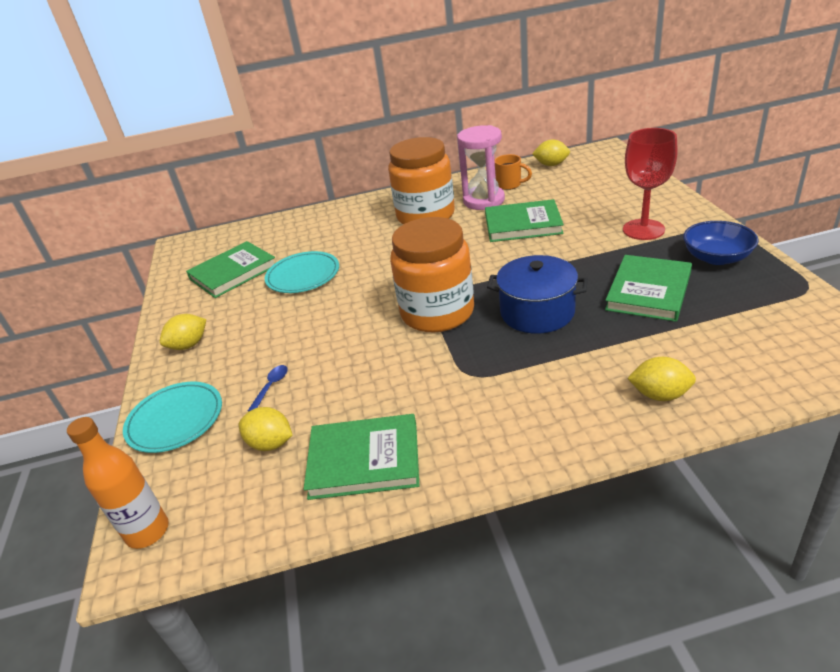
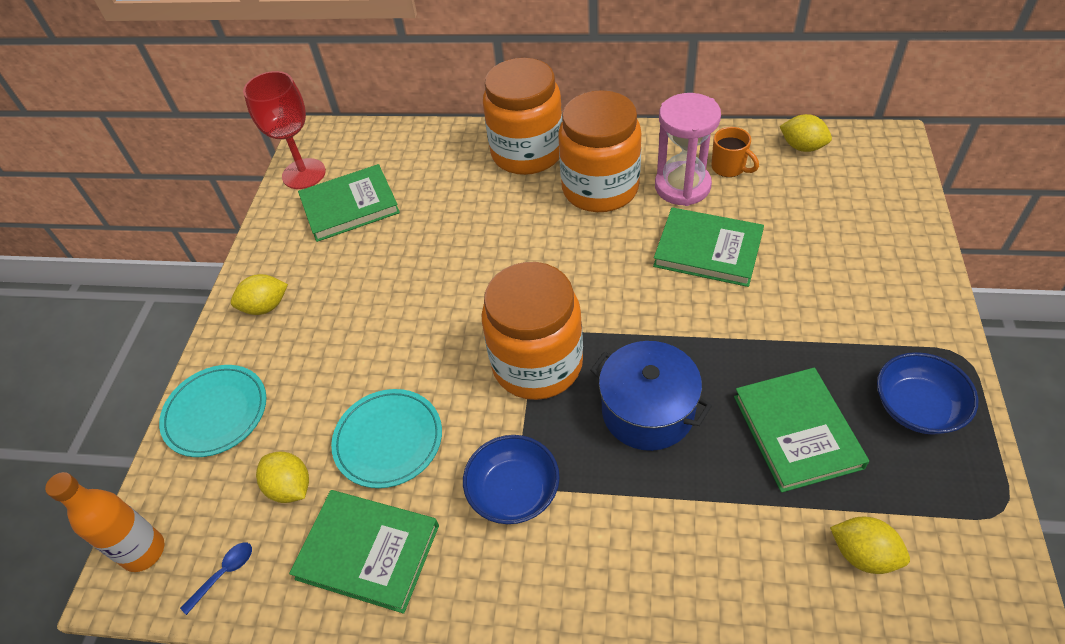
camera: 20 degrees right, 15 degrees up
(271, 387) = (321, 405): blue spoon -> blue spoon (224, 573)
(303, 275) = (420, 241): turquoise plate -> turquoise plate (388, 440)
(360, 212) = (527, 153): none -> orange jar
(465, 385) = (514, 492): none -> blue bowl
(643, 229) = (853, 319): red goblet -> red goblet (304, 174)
(648, 291) = (797, 431): green book -> green book turned 60 degrees counterclockwise
(659, 395) = (715, 602): yellow lemon -> yellow lemon (863, 554)

